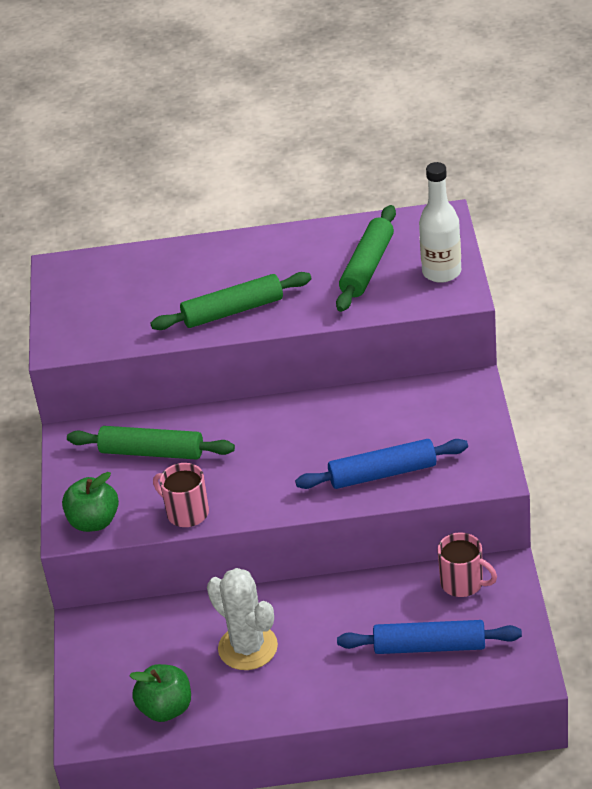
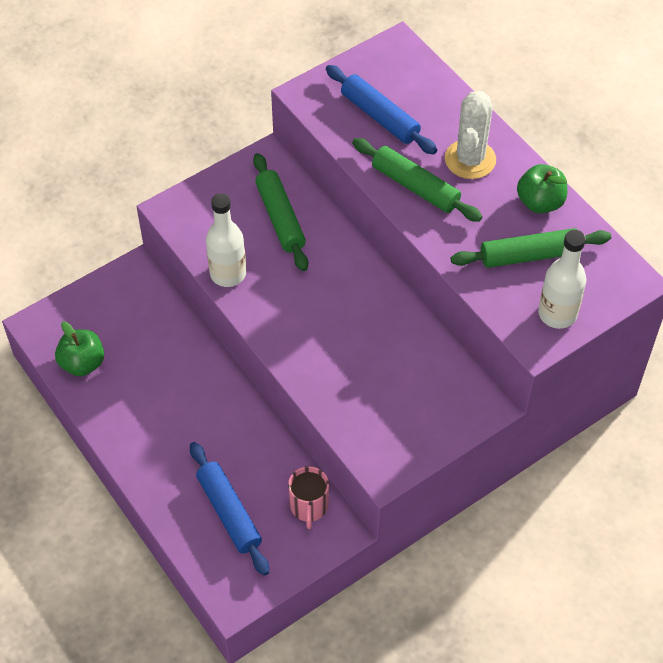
camera: 55 degrees right, 15 degrees up
(94, 521) = (188, 219): green apple -> green apple (540, 202)
(186, 513) = (228, 274): pink mug -> white bottle
(248, 647) = (166, 387): white cactus -> white cactus (470, 159)
(383, 473) = (343, 388): blue rolling pin -> blue rolling pin (380, 117)

